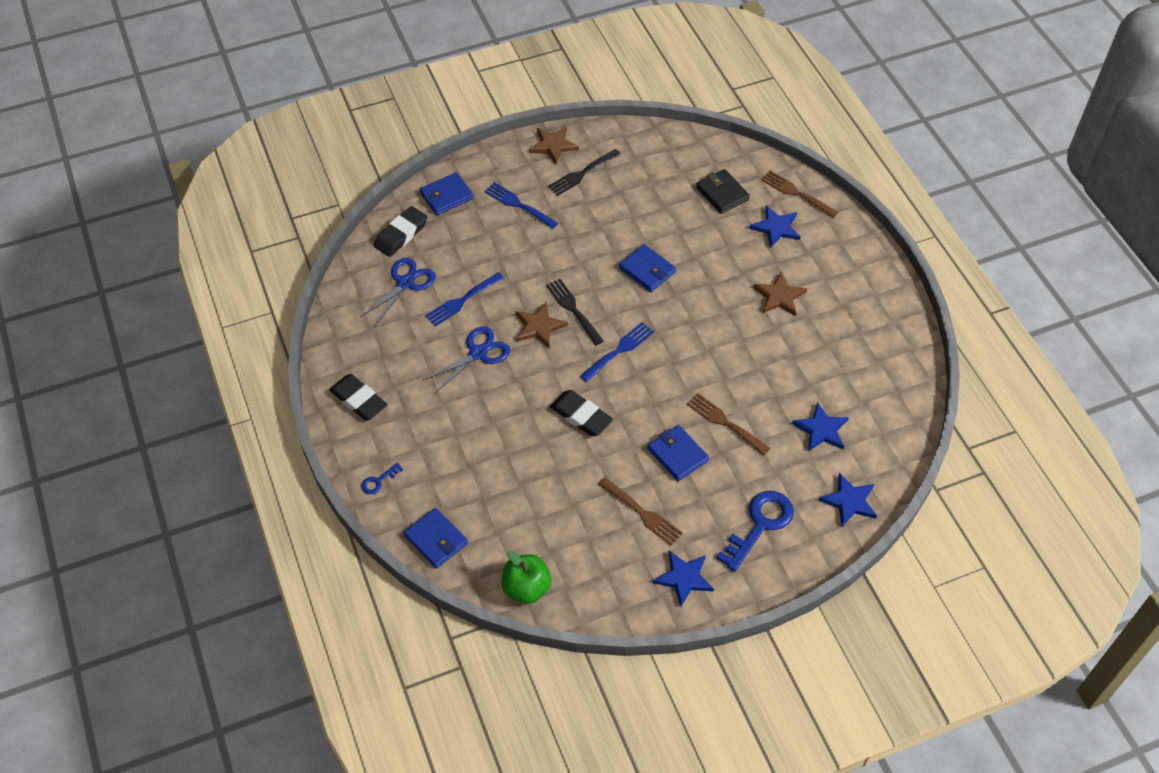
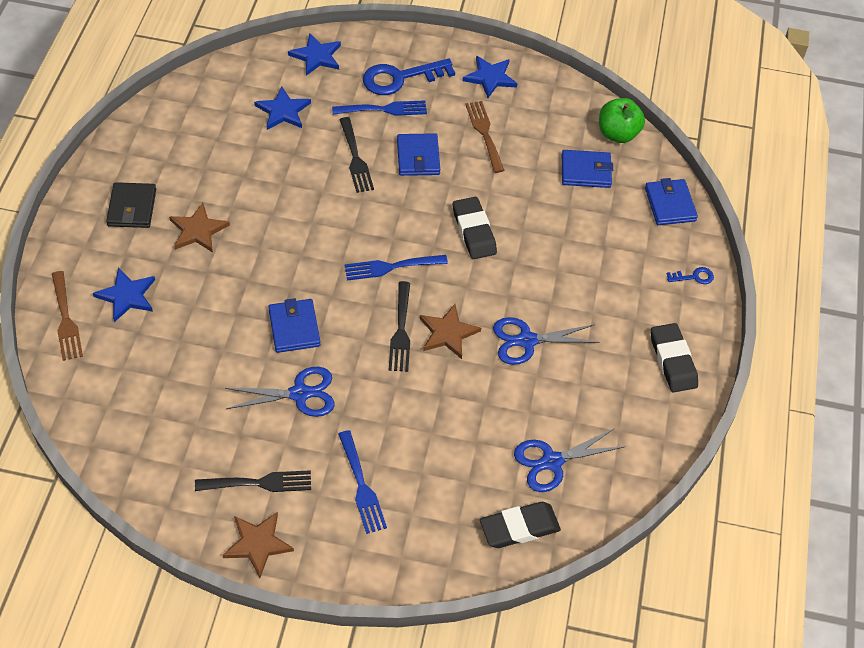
camera: 150 degrees left, 0 degrees up
(446, 196) = (433, 549): blue wallet -> blue wallet (586, 171)
(462, 301) = (505, 405): blue fork -> blue fork (384, 109)
(604, 233) = (300, 394): none -> blue scissors
(722, 193) = (137, 365): black wallet -> black wallet (132, 208)
(725, 422) = (355, 158): brown fork -> black fork

